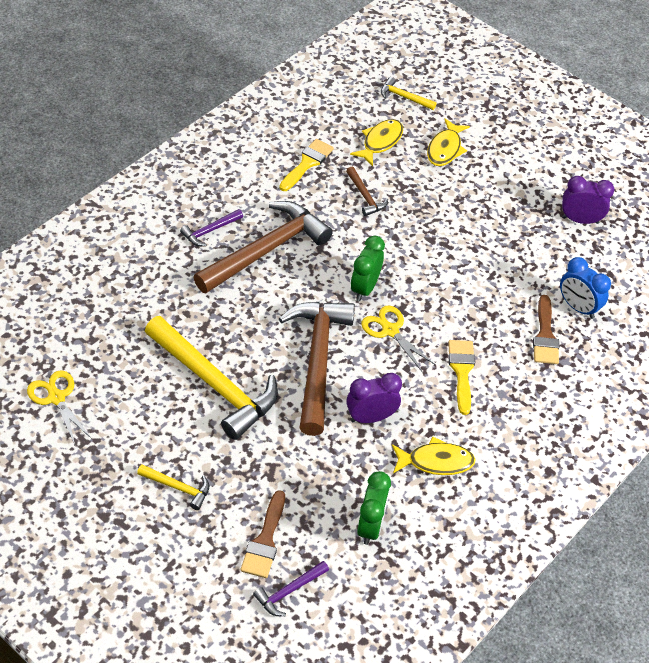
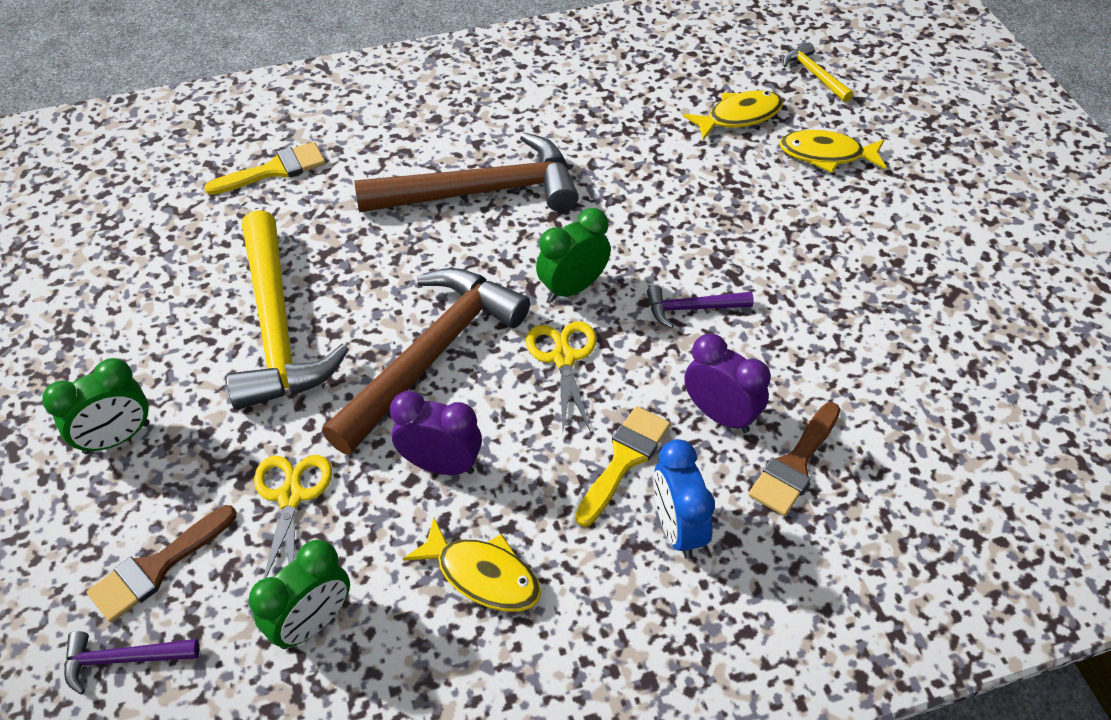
camera: 35 degrees right, 0 degrees up
(56, 398) = (85, 264): yellow scissors -> yellow scissors (291, 497)
(177, 487) = (117, 438): yellow hammer -> green clock
(210, 231) = (431, 144): purple hammer -> purple hammer (692, 308)
(307, 163) = (619, 109): yellow brush -> yellow brush (274, 170)
(365, 196) = (666, 174): brown hammer -> none
(445, 149) = (826, 155): yellow fish -> yellow fish turned 45 degrees clockwise
(577, 307) = (879, 445): blue clock -> blue clock (677, 528)
(580, 220) = (972, 320): purple clock -> purple clock (720, 415)

